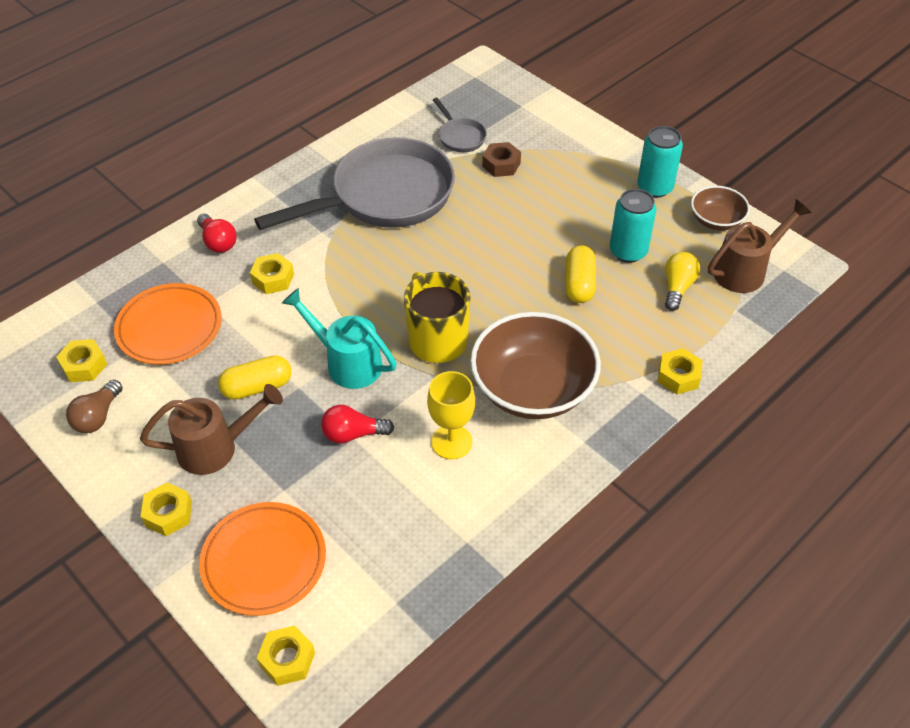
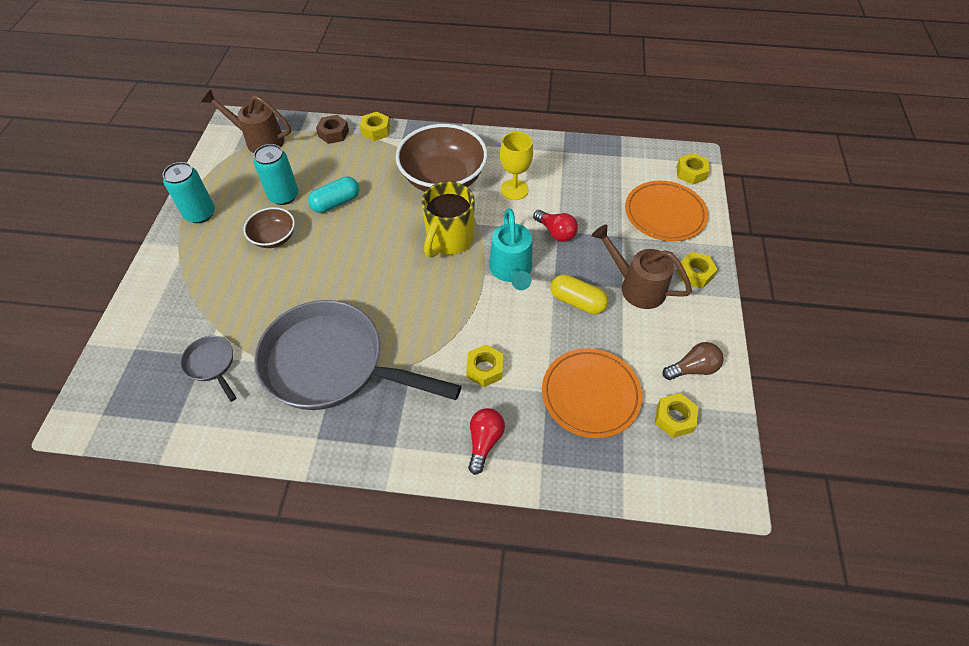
camera: 130 degrees left, 5 degrees up
(460, 137) = (212, 364): grey pan -> grey pan turned 60 degrees counterclockwise
(501, 165) = (233, 314): brown nut -> brown nut (333, 133)
(579, 284) = (336, 203): yellow capsule -> turquoise capsule
(677, 287) = (300, 160): yellow light bulb -> none
(716, 220) = (217, 171): brown bowl -> brown bowl (274, 238)

